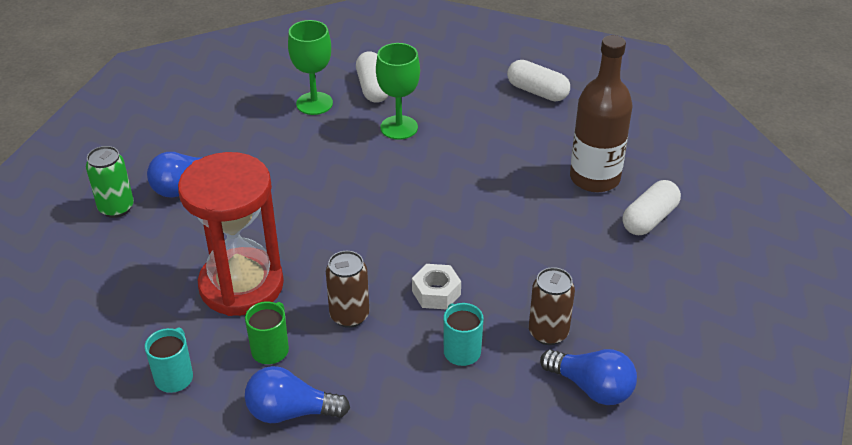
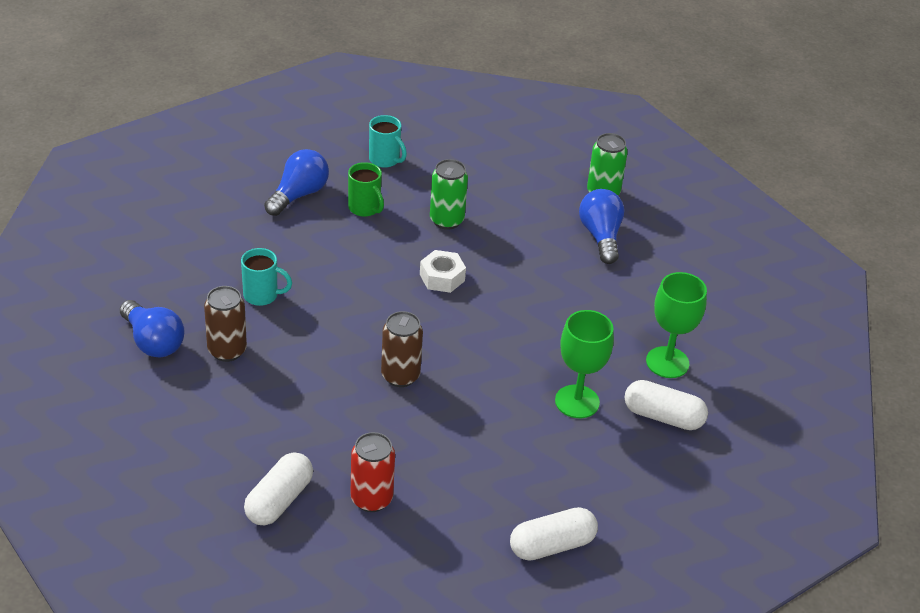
camera: 120 degrees right, 0 degrees up
(241, 285) = (446, 220): red hourglass -> green can
(349, 315) = (358, 258): brown can -> brown can (400, 376)
(436, 293) = (334, 313): white nut -> white nut (442, 277)
(592, 388) = (153, 342): blue light bulb -> blue light bulb turned 105 degrees counterclockwise
(594, 178) = (371, 499): brown bottle -> red can
(649, 219) = (279, 500): white capsule -> white capsule turned 45 degrees clockwise

